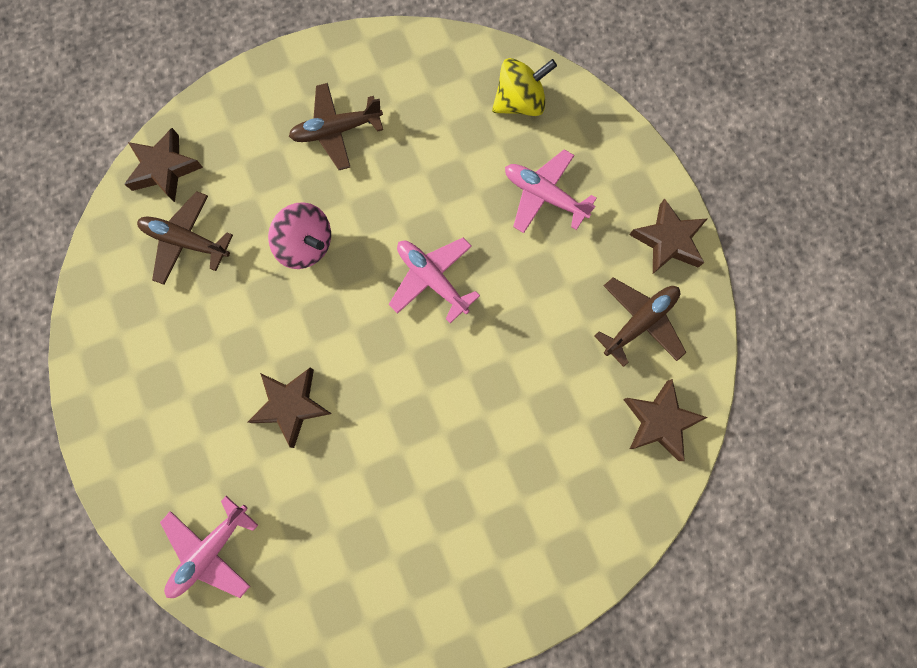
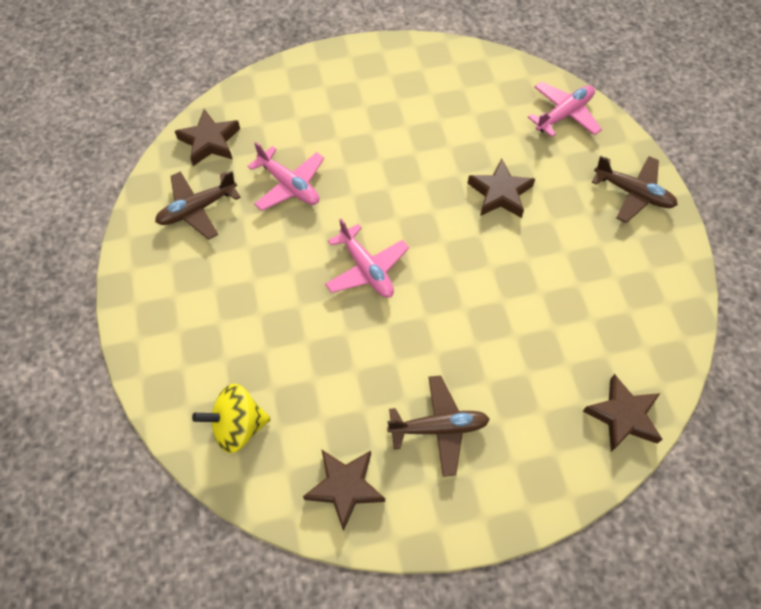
camera: 170 degrees left, 15 degrees down
(187, 241) = (595, 338): brown plane -> brown plane (633, 193)
(307, 245) = (479, 316): pink spinning top -> none
(544, 196) = (243, 325): pink plane -> pink plane (289, 185)
(668, 240) = (145, 268): brown star -> brown star (345, 487)

